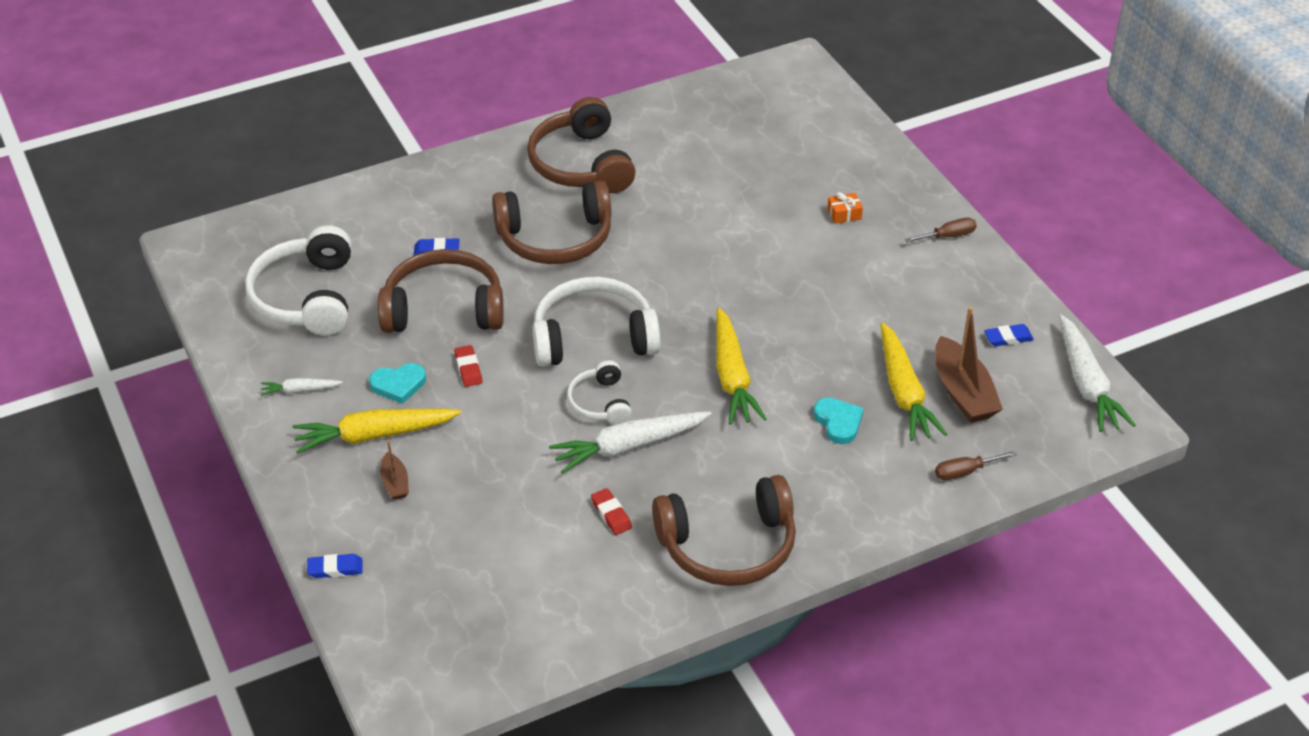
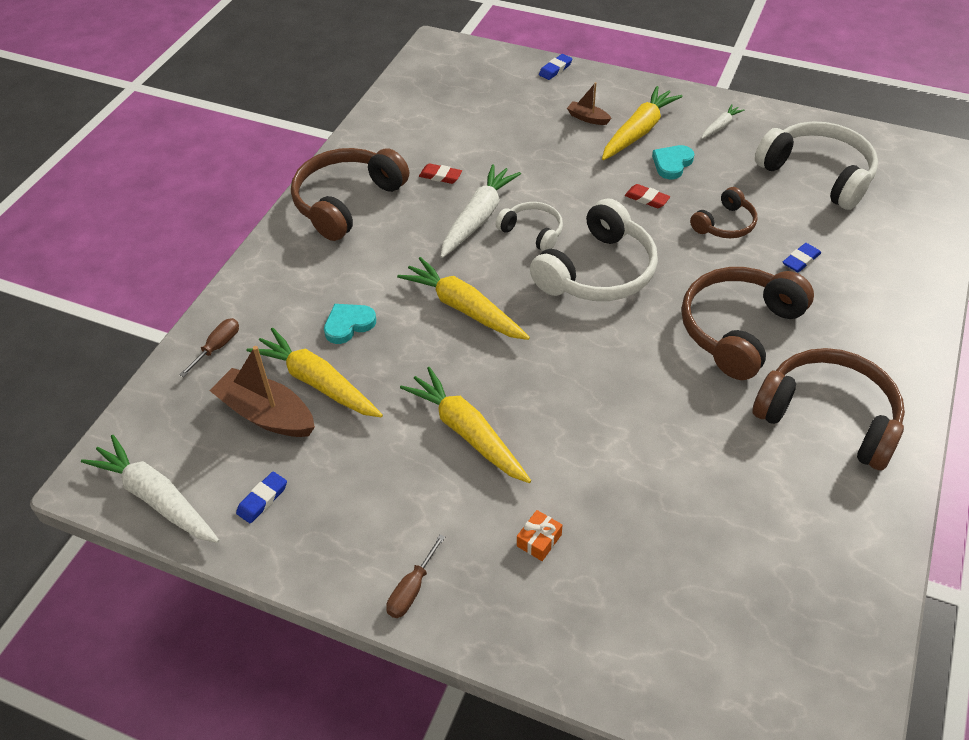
camera: 140 degrees right, 5 degrees up
(444, 308) = (725, 224): brown headphones -> brown headphones, size x0.54
(825, 293) = (467, 432): none -> yellow carrot
(838, 422) = (348, 324): turquoise heart -> turquoise heart turned 120 degrees clockwise

